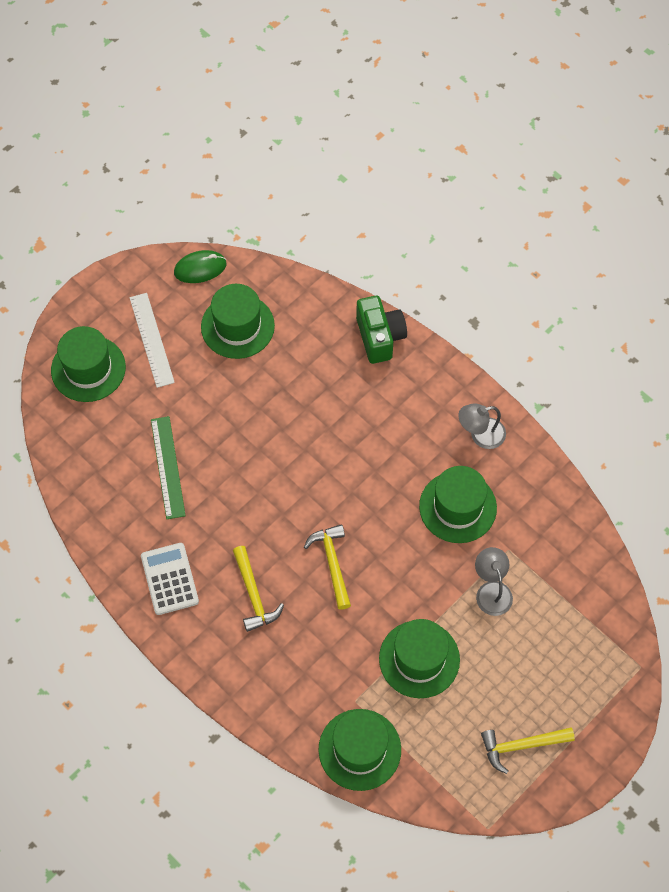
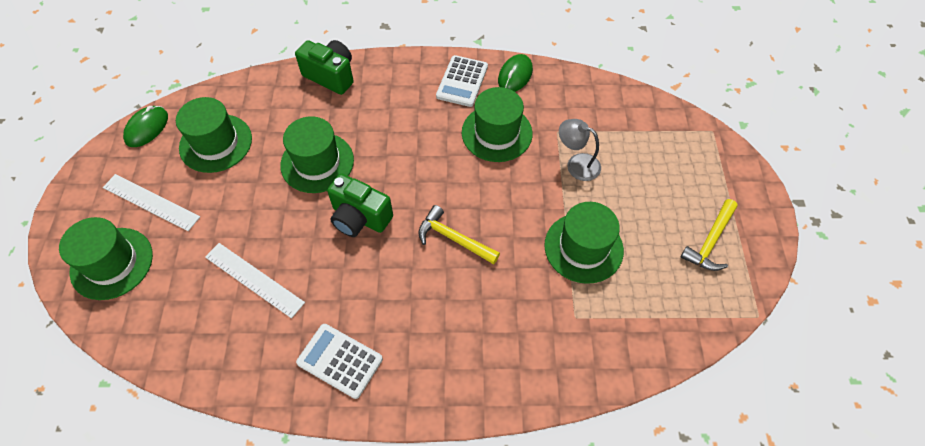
camera: 45 degrees left, 5 degrees down
(168, 467) = (254, 279): green ruler -> white ruler
(254, 595) = (420, 311): yellow hammer -> none
(282, 485) = (360, 218): none -> green camera
(359, 749) = (618, 348): green hat -> green hat (317, 162)
(480, 435) = (462, 81): grey lamp -> white calculator
(531, 468) = (515, 75): none -> green mouse

